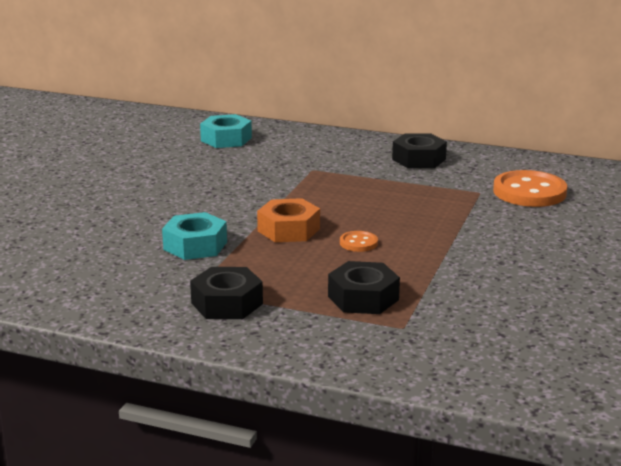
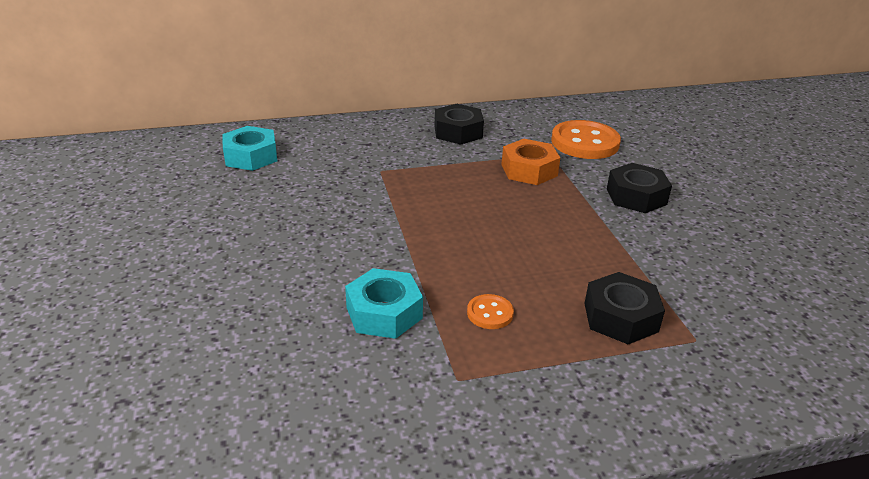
camera: 35 degrees left, 10 degrees up
(227, 303) = (513, 384): black nut -> black nut (636, 196)
(288, 230) = (450, 255): orange nut -> orange nut (529, 170)
(358, 243) = (531, 248): orange button -> orange button (490, 313)

